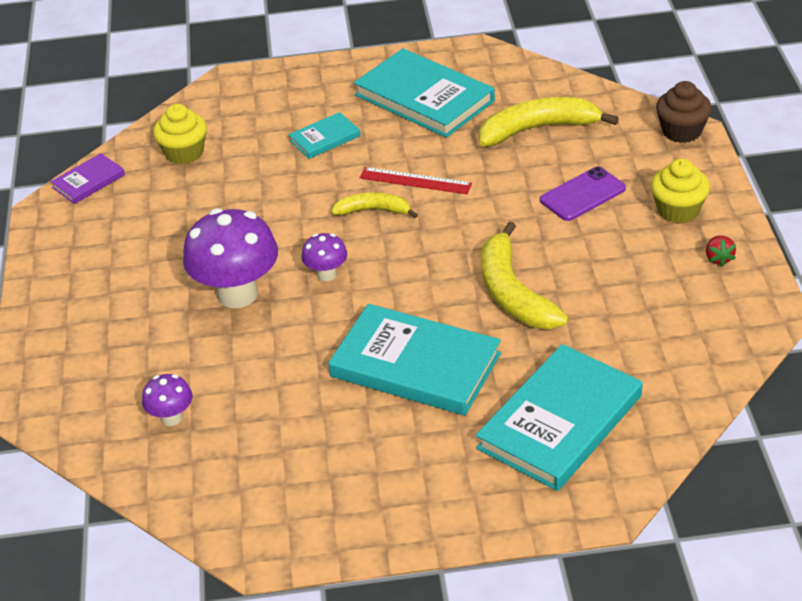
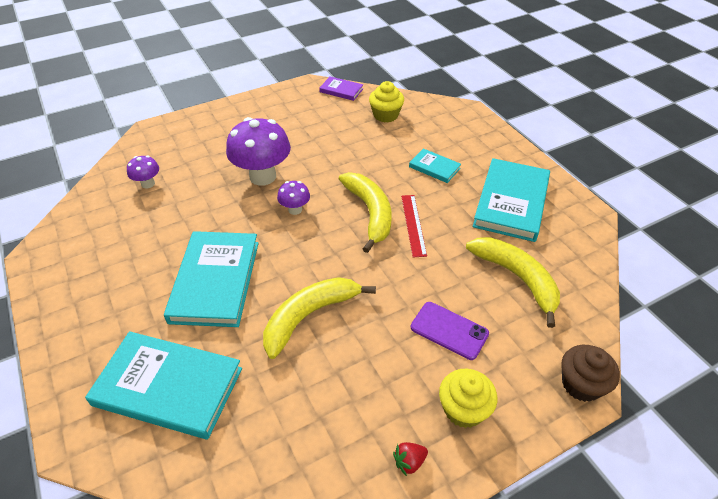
camera: 65 degrees right, 5 degrees up
(373, 210) = (370, 213): yellow banana -> yellow banana, size x1.72

